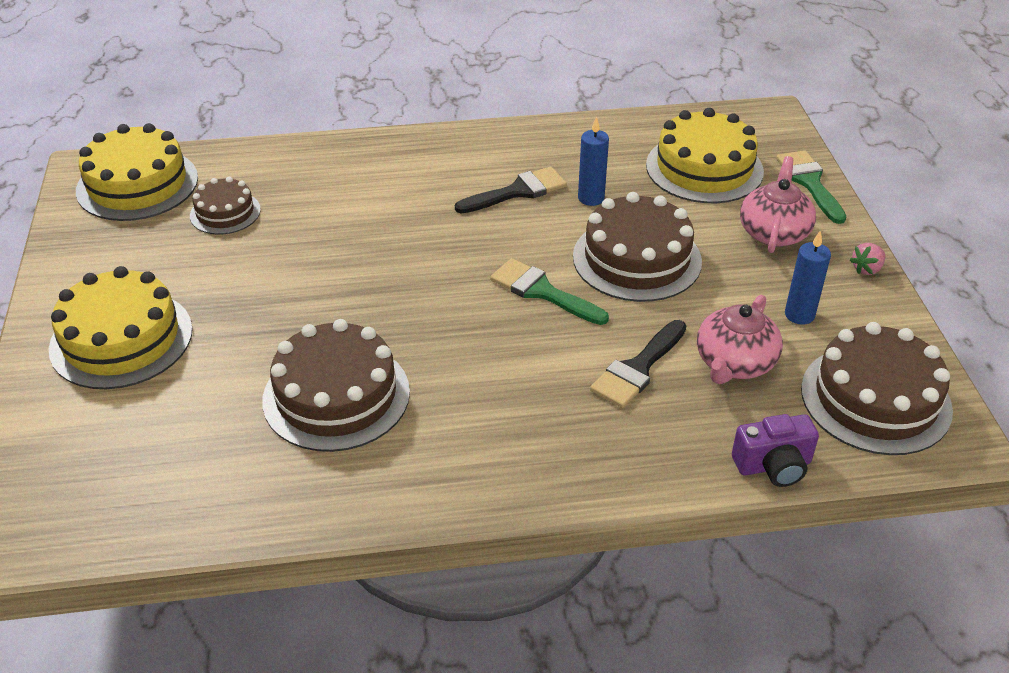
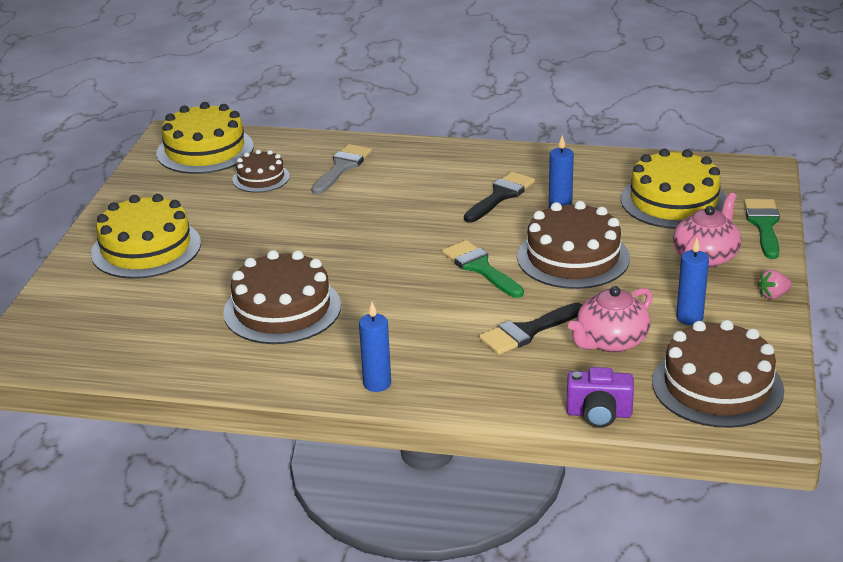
camera: 20 degrees right, 10 degrees down
(317, 182) = (342, 167): none -> grey brush
(502, 480) = (377, 384): none -> blue candle
(517, 191) = (500, 196): black brush -> black brush turned 45 degrees counterclockwise

